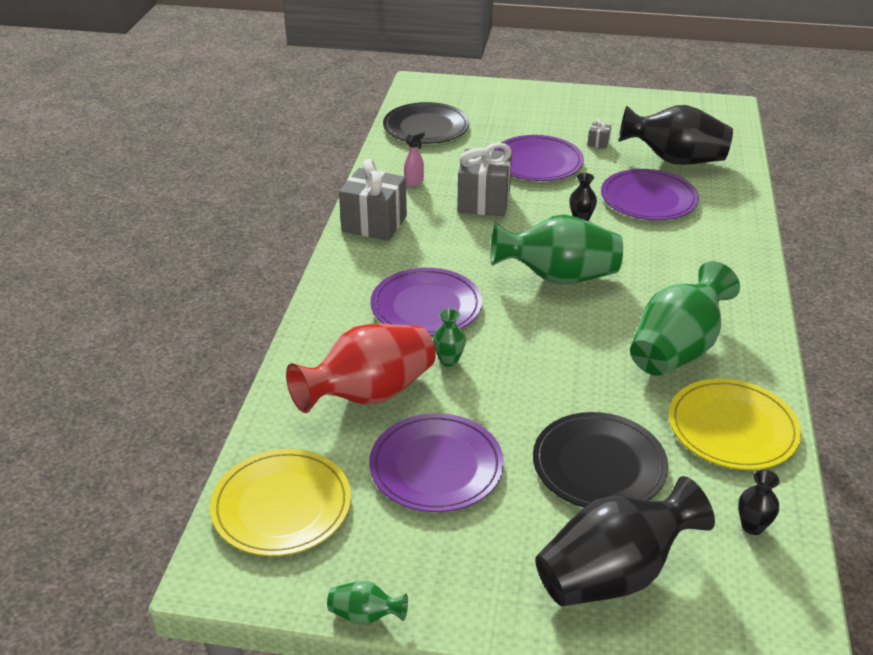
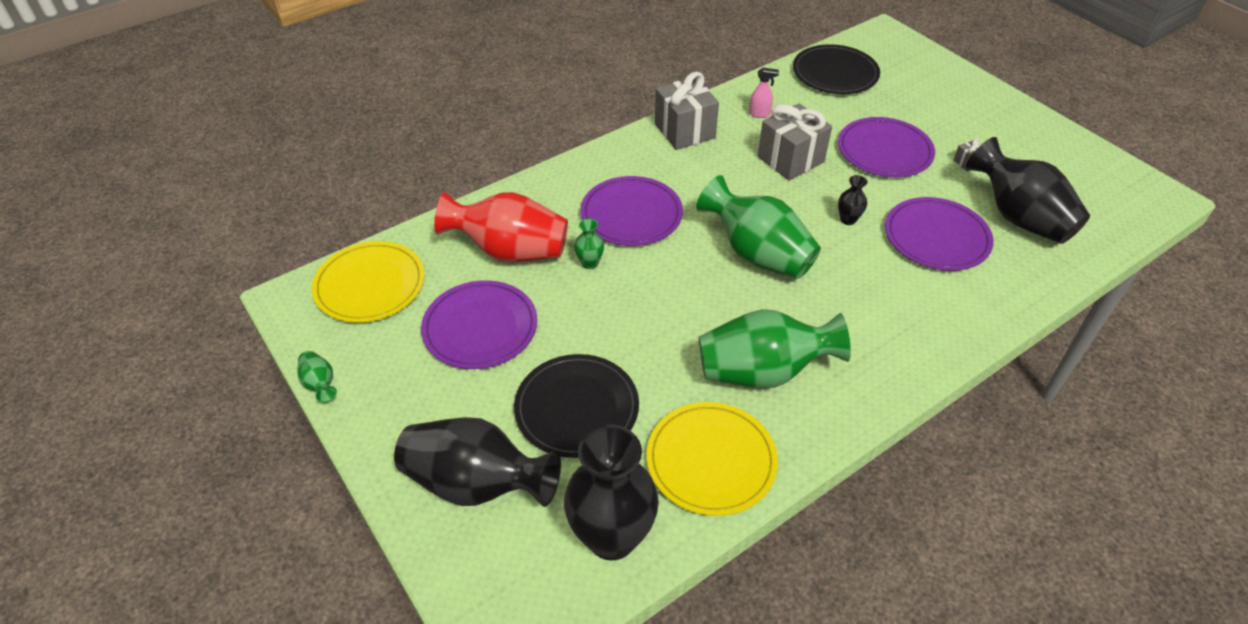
camera: 45 degrees right, 10 degrees up
(752, 526) = (612, 537): black vase -> black vase, size x2.34

